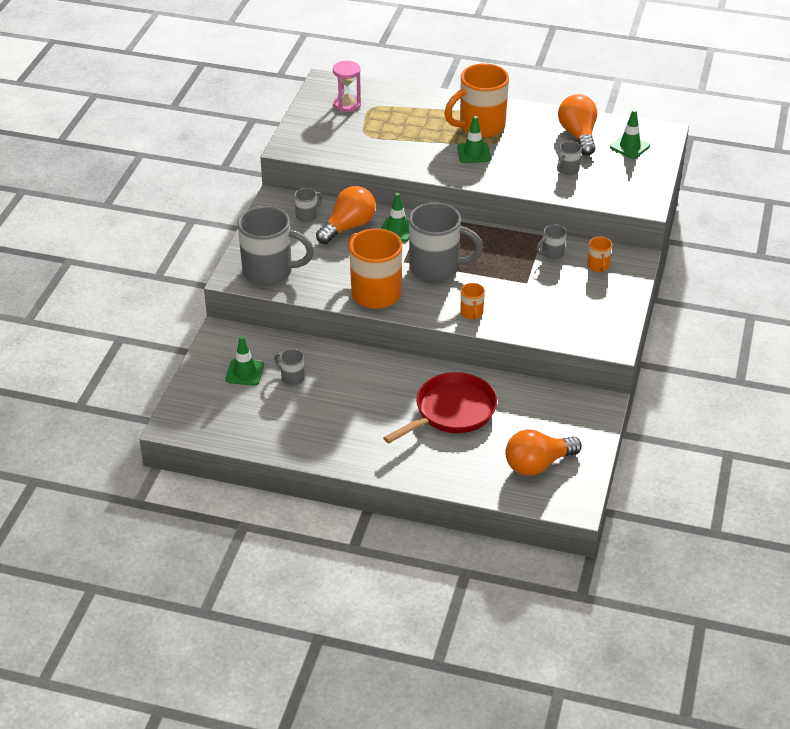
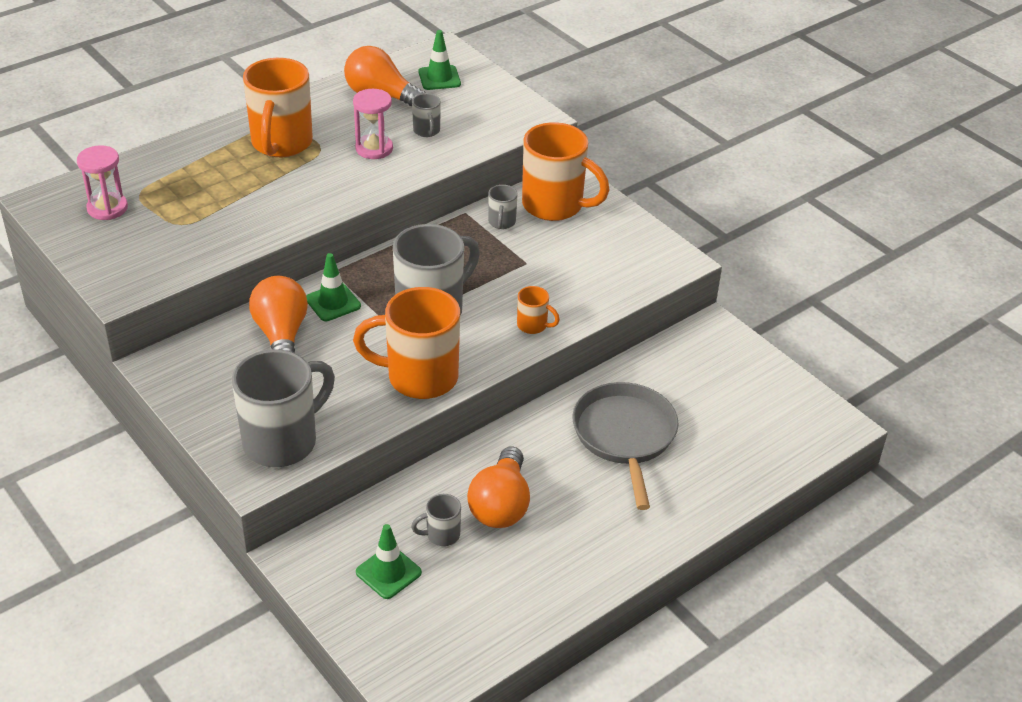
camera: 55 degrees left, 0 degrees up
(307, 216) = (220, 356): grey mug -> none
(451, 411) = (625, 436): red pan -> grey pan
(473, 153) = (319, 171): green traffic cone -> none
(522, 160) = (374, 149): none -> pink hourglass
(537, 464) = (761, 419): orange light bulb -> orange light bulb (501, 505)
(598, 266) = (555, 206): orange mug -> orange mug, size x2.22

